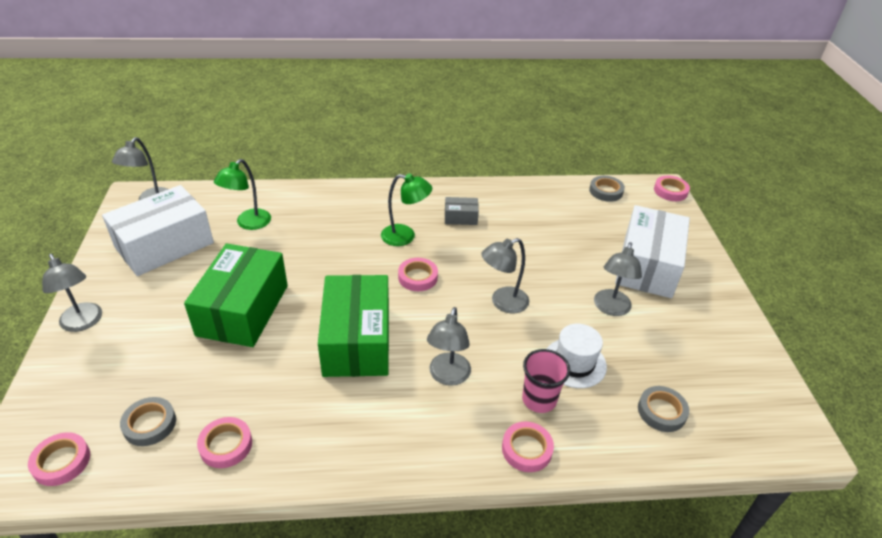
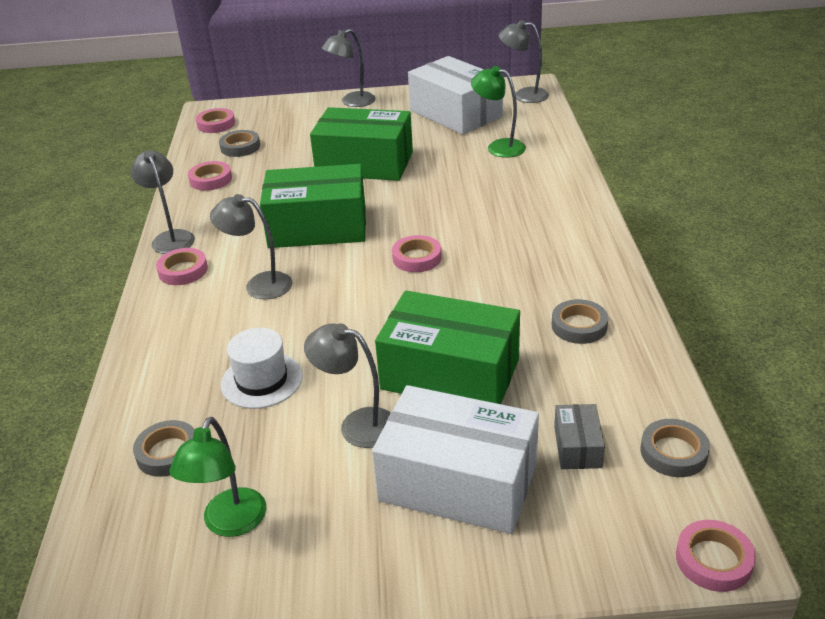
camera: 95 degrees right, 5 degrees down
(405, 236) = (494, 245): green lamp -> green lamp (230, 524)
(460, 217) = (546, 286): grey box -> grey box (577, 447)
(503, 209) = (579, 326): none -> grey tape
(503, 303) = (371, 323): grey lamp -> grey lamp (171, 238)
(526, 449) = (152, 337): pink tape -> pink tape (183, 270)
(539, 399) = (213, 348): pink cup -> none
(555, 265) = (450, 374): none -> green box

